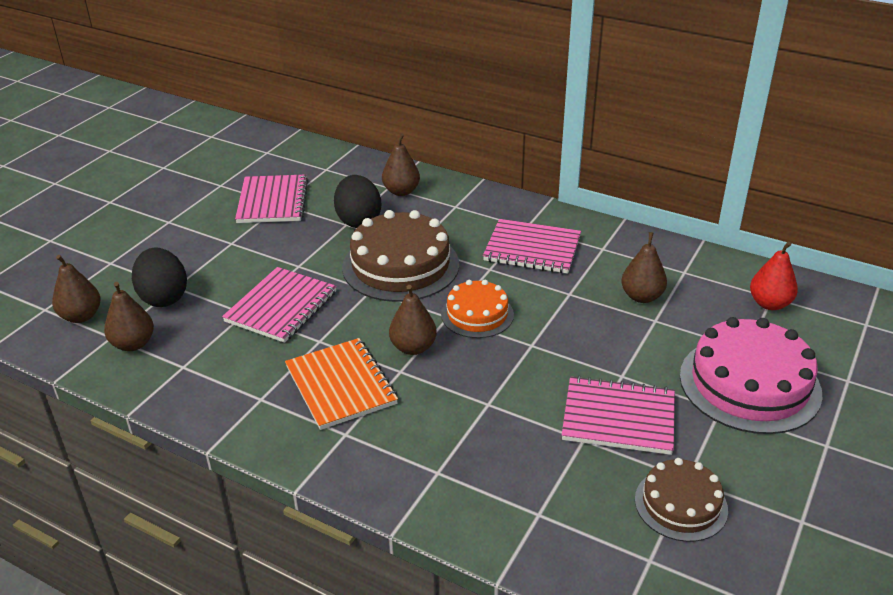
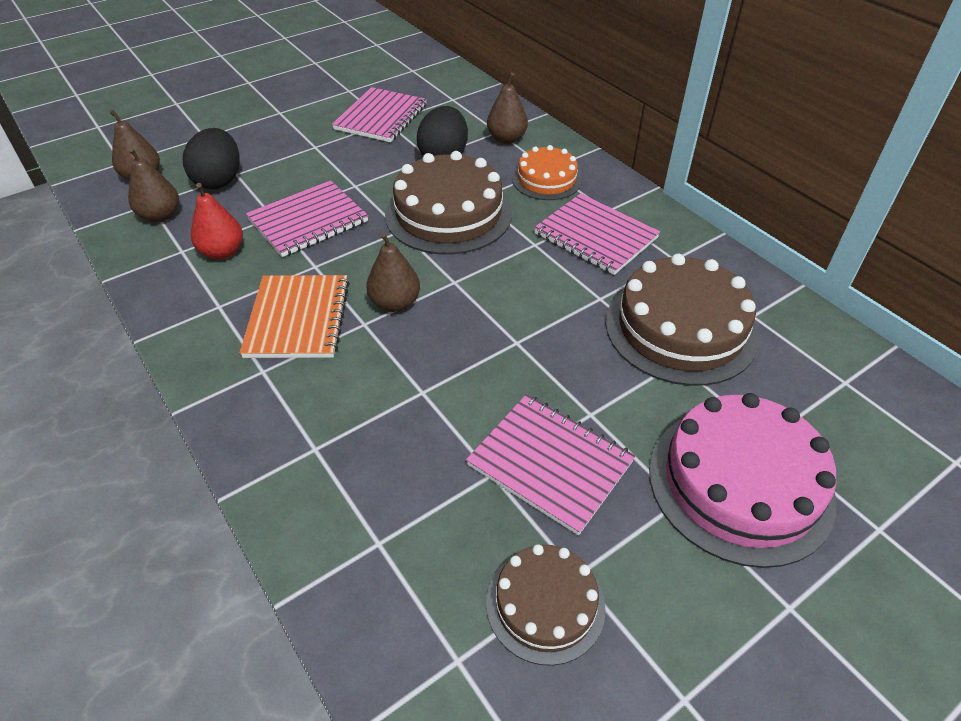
camera: 25 degrees right, 10 degrees up
(477, 314) = (485, 289): orange cake -> orange cake (546, 179)
(642, 297) = (680, 328): brown pear -> brown cake
(769, 304) = (836, 389): red pear -> red pear (222, 252)

